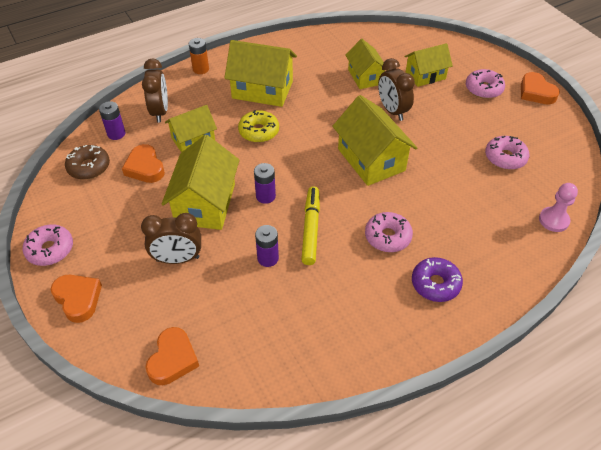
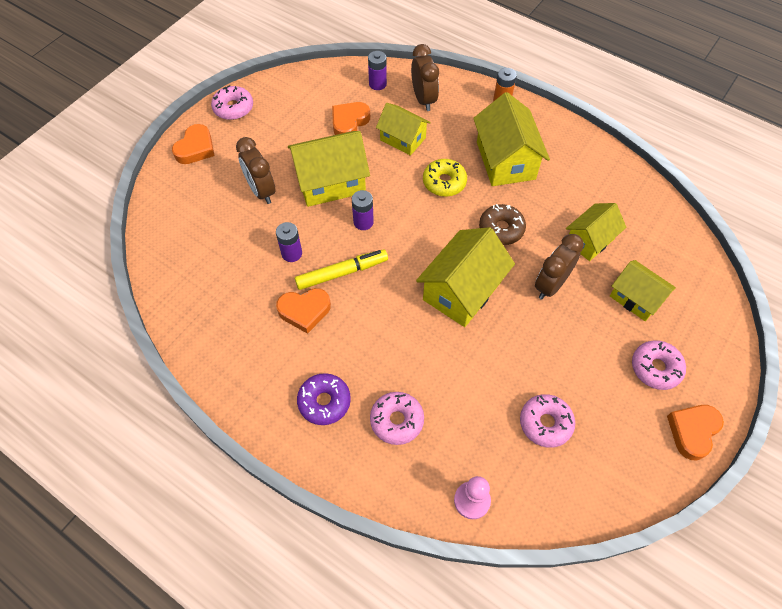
camera: 65 degrees right, 10 degrees up
(89, 167) = (329, 86): brown donut -> brown donut (501, 229)
(160, 112) = (423, 99): brown clock -> brown clock turned 75 degrees counterclockwise
(173, 359) = (165, 232): orange heart -> orange heart (304, 311)
(387, 237) = (364, 340): pink donut -> pink donut (397, 420)

